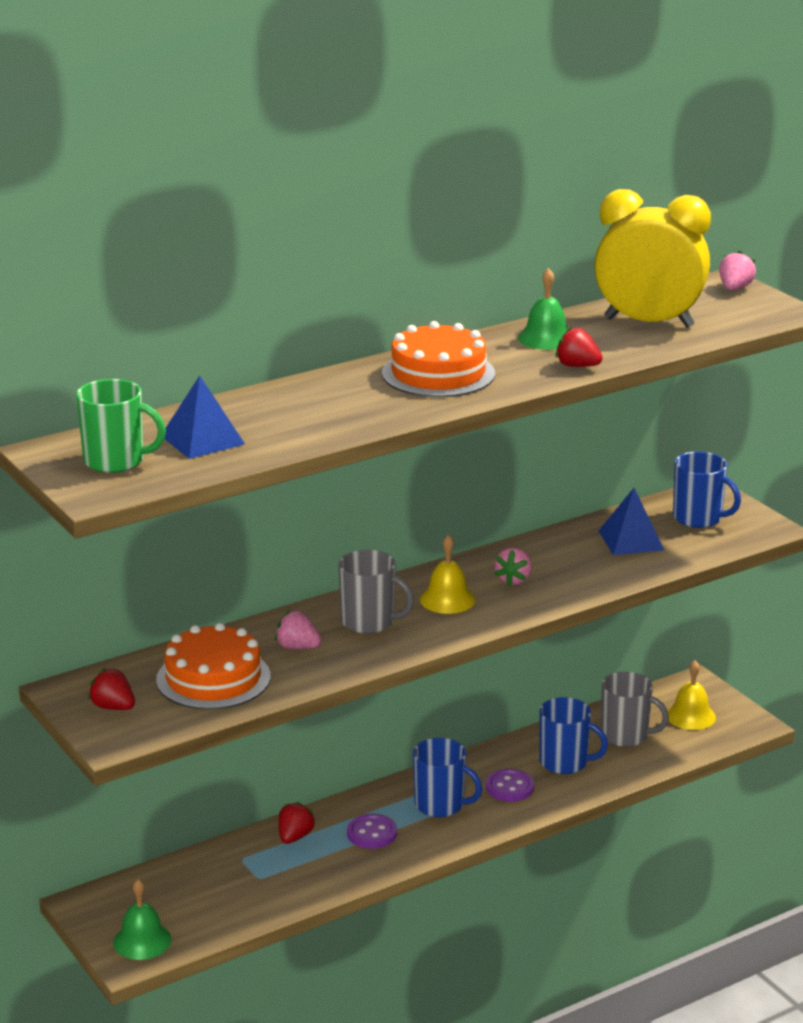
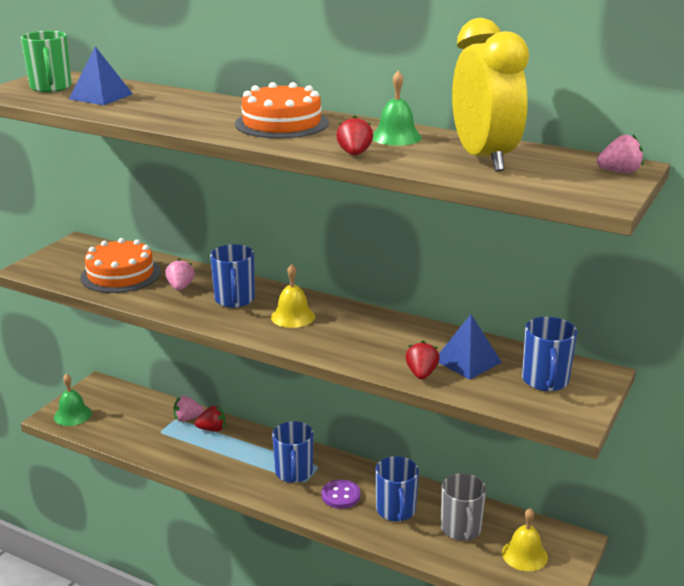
camera: 60 degrees right, 0 degrees up
(113, 707) = (66, 258): red strawberry -> red strawberry (421, 374)
(369, 622) = (234, 300): grey mug -> blue mug
(372, 833) = (238, 456): purple button -> none
(513, 580) = (348, 332): pink strawberry -> pink strawberry (187, 418)

